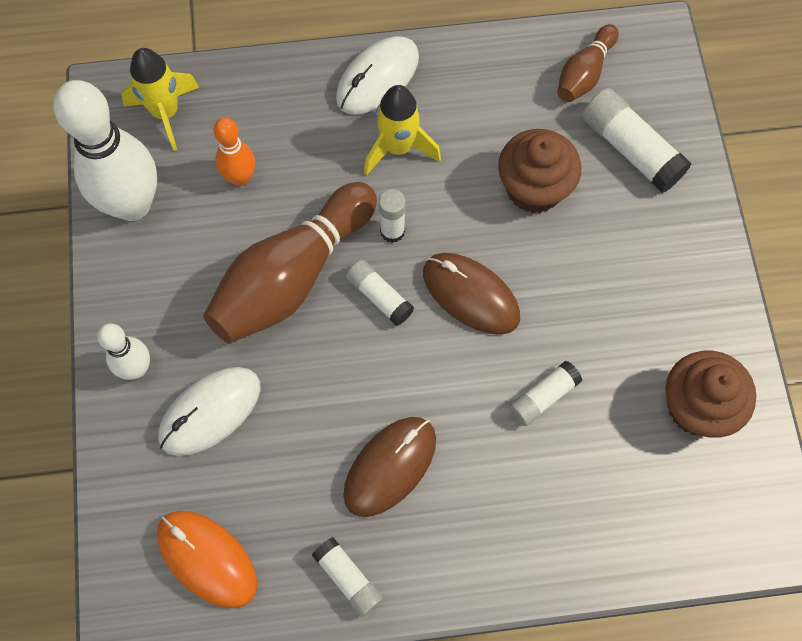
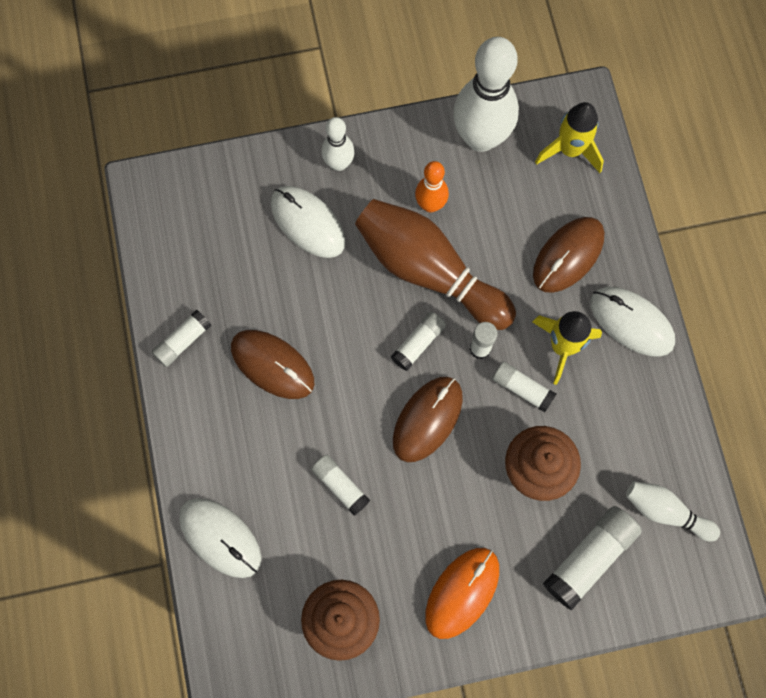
camera: 85 degrees right, 5 degrees up
(207, 559) = (193, 237): orange mouse -> orange mouse (462, 593)
(240, 178) = (516, 218): orange bowling pin -> orange bowling pin (430, 205)
(293, 130) = (568, 255): none -> brown mouse
(442, 193) = (522, 388): none -> white glue stick
(584, 73) = (665, 512): brown bowling pin -> white bowling pin
(600, 542) = (220, 538): none -> white mouse

